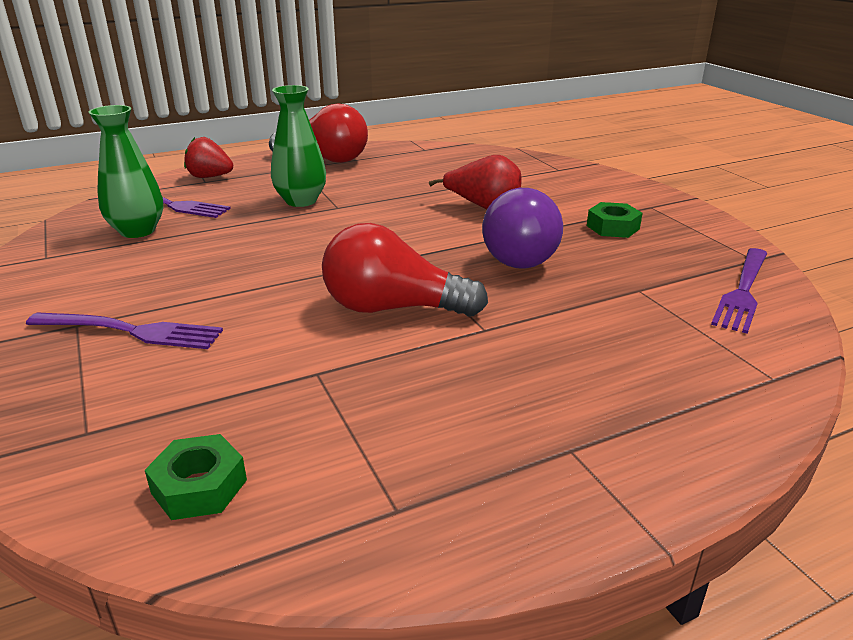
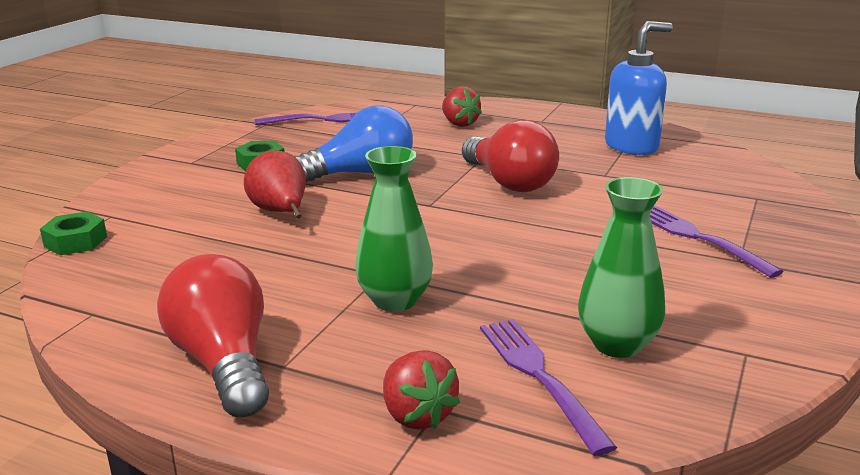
camera: 130 degrees left, 5 degrees down
(199, 486) = (709, 162): green nut -> green nut (75, 241)
(354, 460) = (632, 146): none -> blue soap dispenser
(524, 255) = (361, 174): purple light bulb -> blue light bulb
(632, 370) = (459, 124): none -> red strawberry

